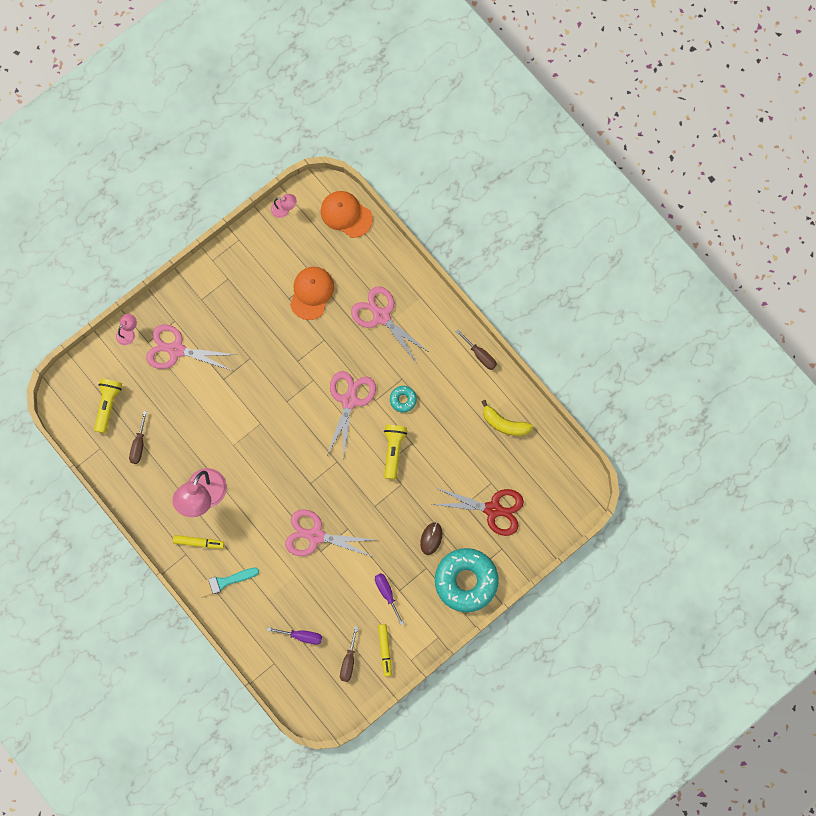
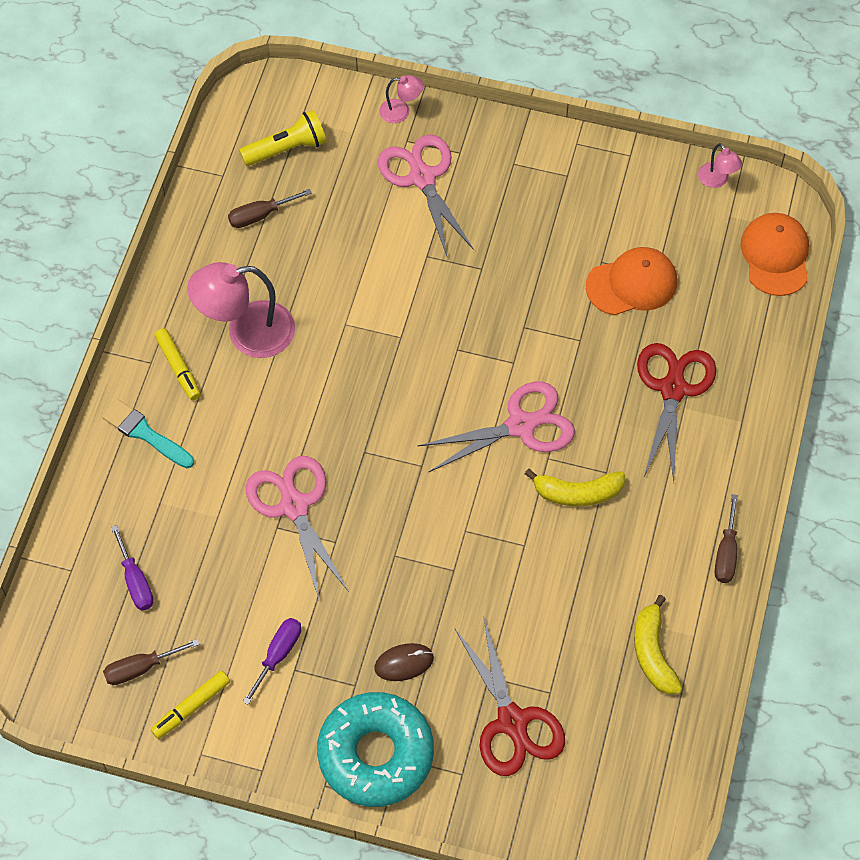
camera: 55 degrees right, 15 degrees down
(381, 316) = (673, 389): pink scissors -> red scissors
(393, 451) = (494, 528): yellow flashlight -> none
(403, 400) = (577, 493): turquoise donut -> yellow banana

